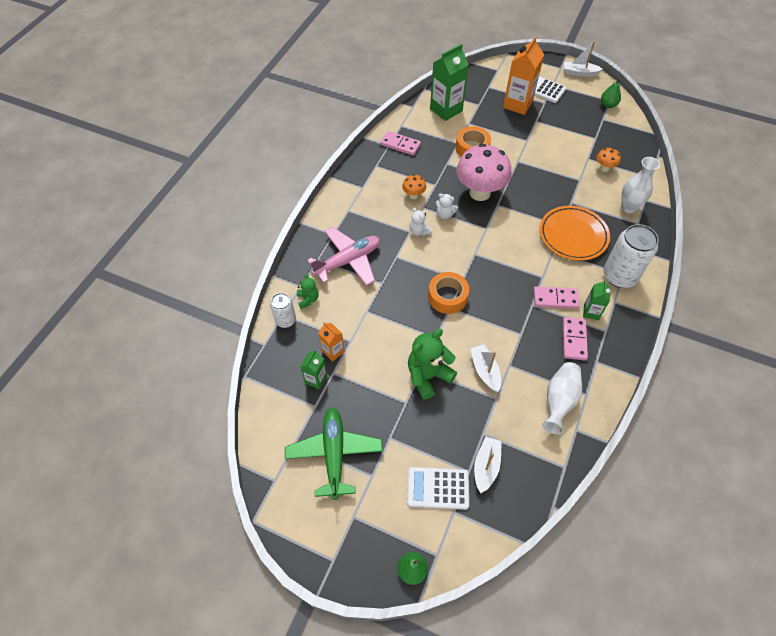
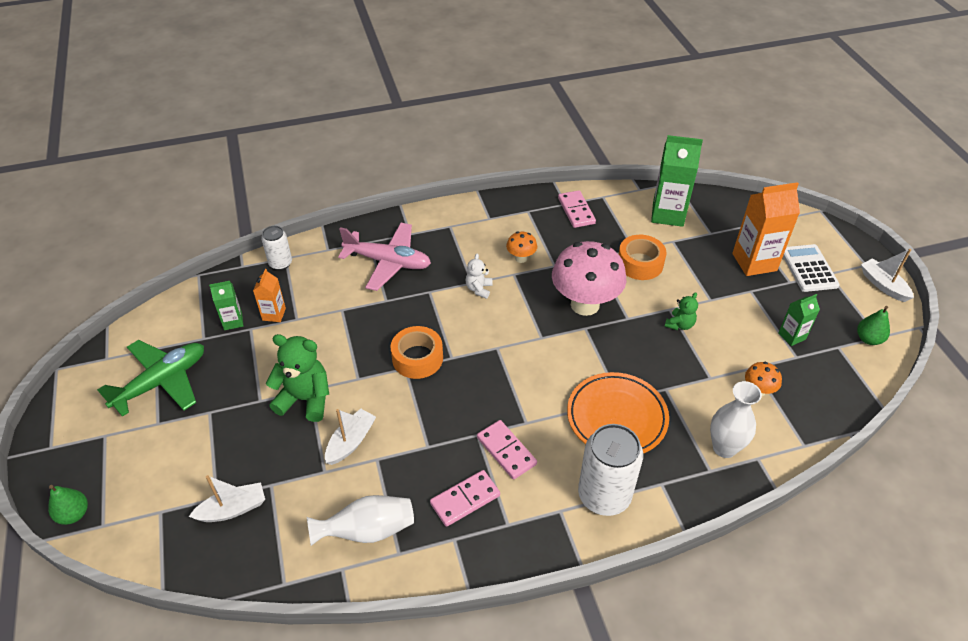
camera: 50 degrees right, 10 degrees down
(308, 299) = (317, 263): green teddy bear -> green teddy bear (679, 324)
(438, 488) = (178, 483): white calculator -> none
(445, 214) = (523, 295): white teddy bear -> none
(591, 312) = (521, 495): green carton -> green carton (792, 336)

